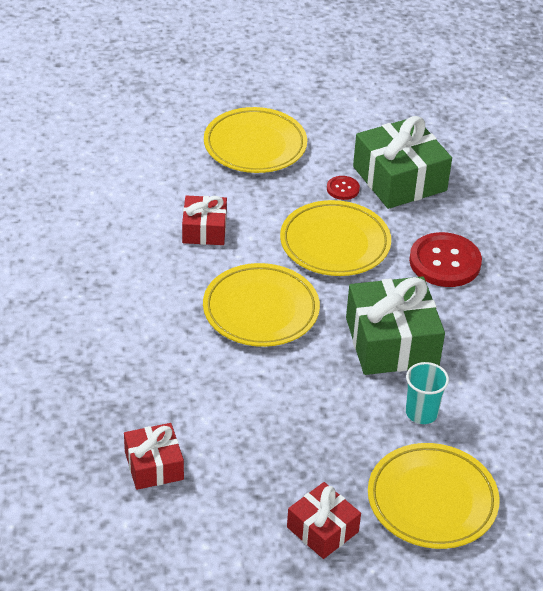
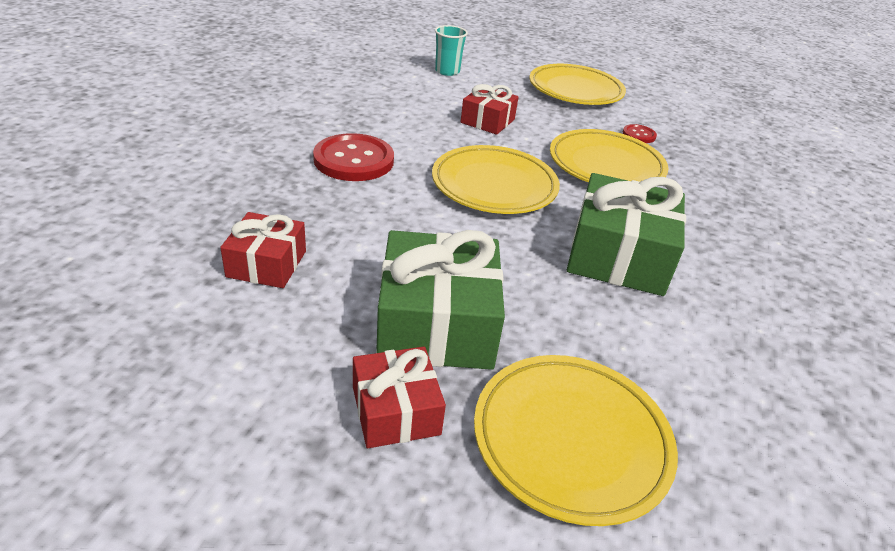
camera: 25 degrees right, 5 degrees down
(399, 179) = (700, 145): green gift -> green gift (437, 323)
(421, 413) = (615, 333): turquoise cup -> turquoise cup (447, 71)
(445, 262) = (718, 213): red button -> red button (354, 160)

